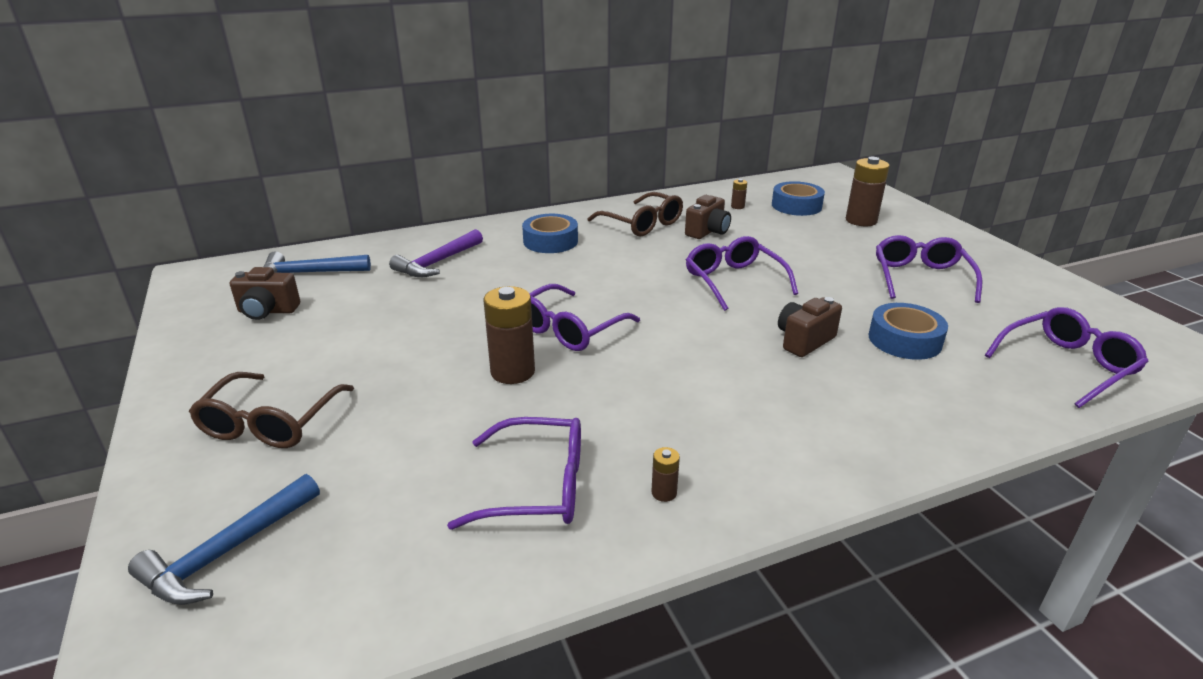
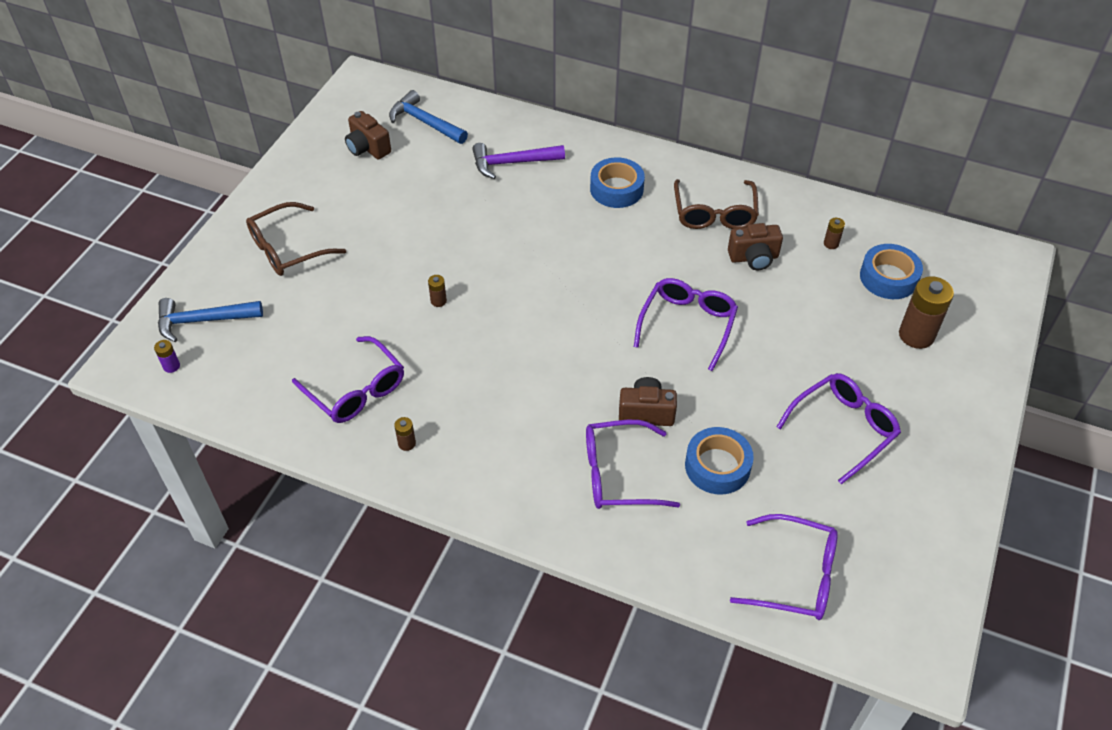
camera: 45 degrees right, 20 degrees up
(234, 634) = (171, 366): none -> purple battery
(512, 372) = (438, 301): brown battery -> brown battery, size x0.46
(569, 329) = (513, 289): purple glasses -> purple glasses (618, 474)

